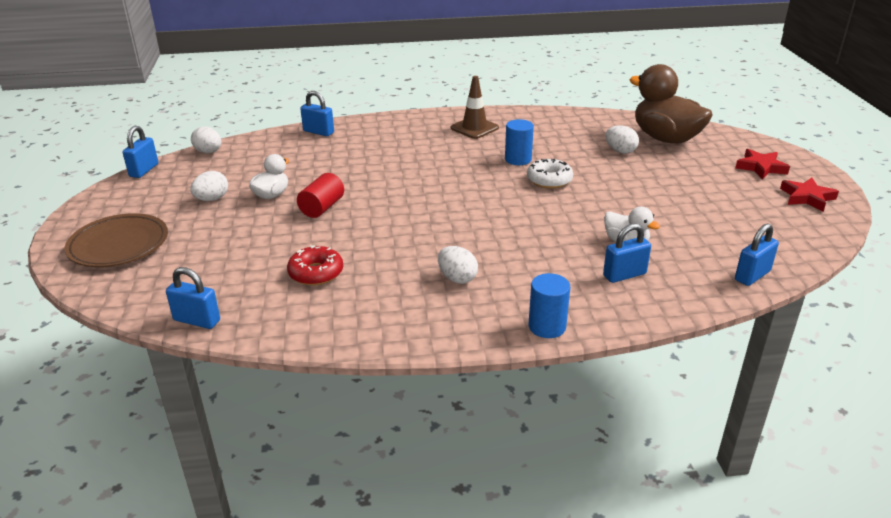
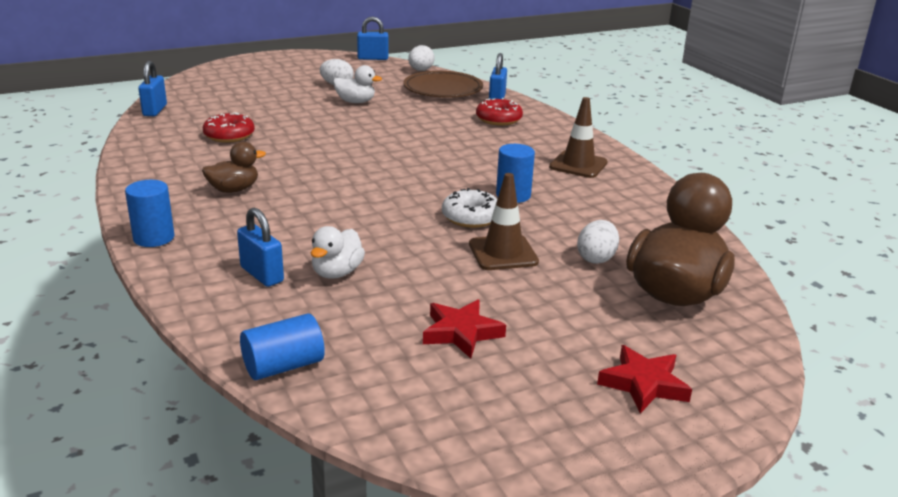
camera: 70 degrees right, 5 degrees down
(119, 245) = (253, 73): brown plate -> brown plate (443, 89)
(322, 208) = (342, 122): red cylinder -> none
(365, 139) = (498, 119): none -> red donut
(457, 278) = (234, 190): white egg -> brown duck
(607, 178) = (503, 253): none -> brown traffic cone
(752, 275) = (283, 366): blue padlock -> blue cylinder
(807, 197) = (559, 431): red star -> red star (461, 332)

